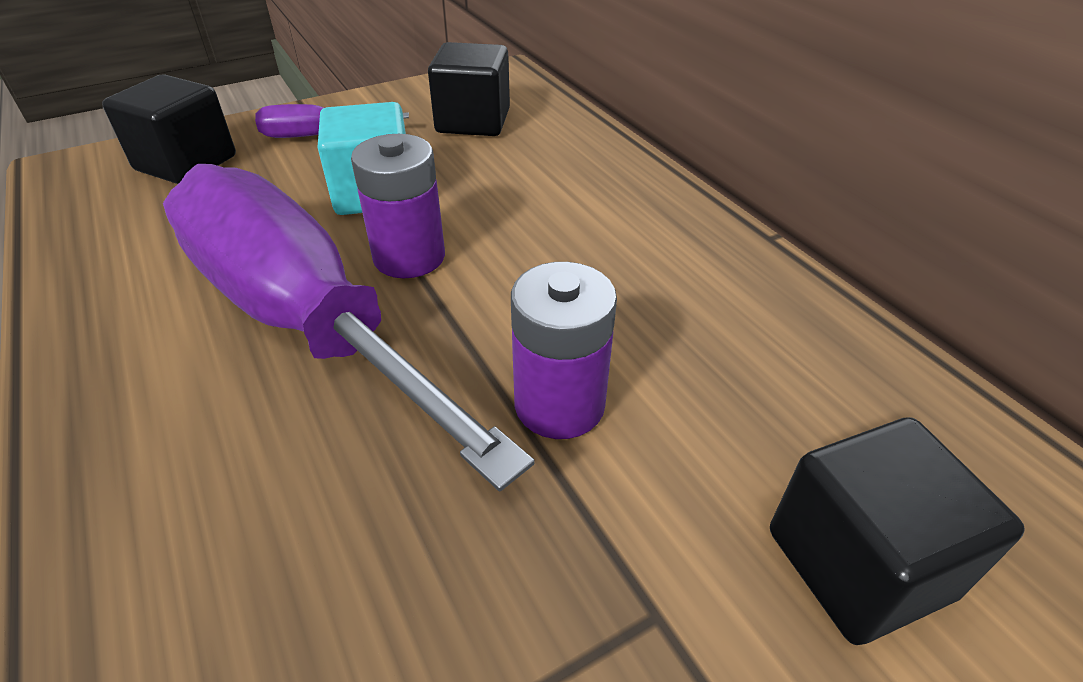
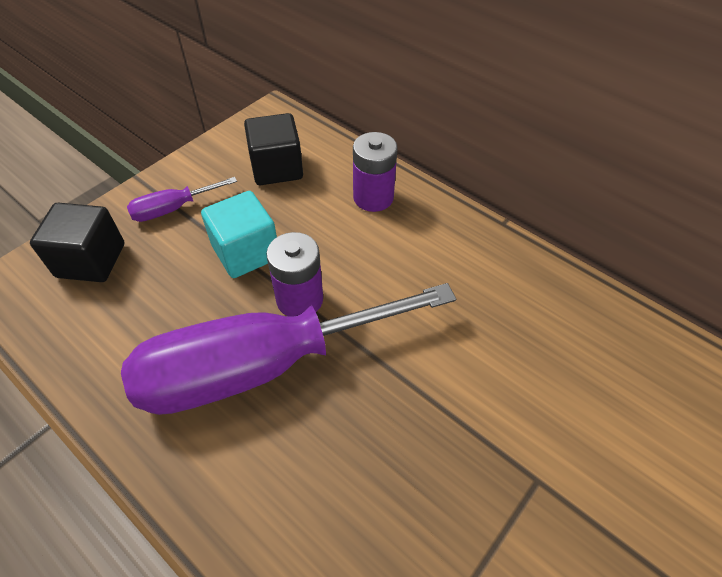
camera: 20 degrees left, 10 degrees up
(303, 318) = (261, 366): purple screwdriver -> purple screwdriver turned 45 degrees counterclockwise
(559, 404) = (440, 378): purple battery -> purple battery (373, 197)
(858, 563) = (614, 421): black cube -> none

